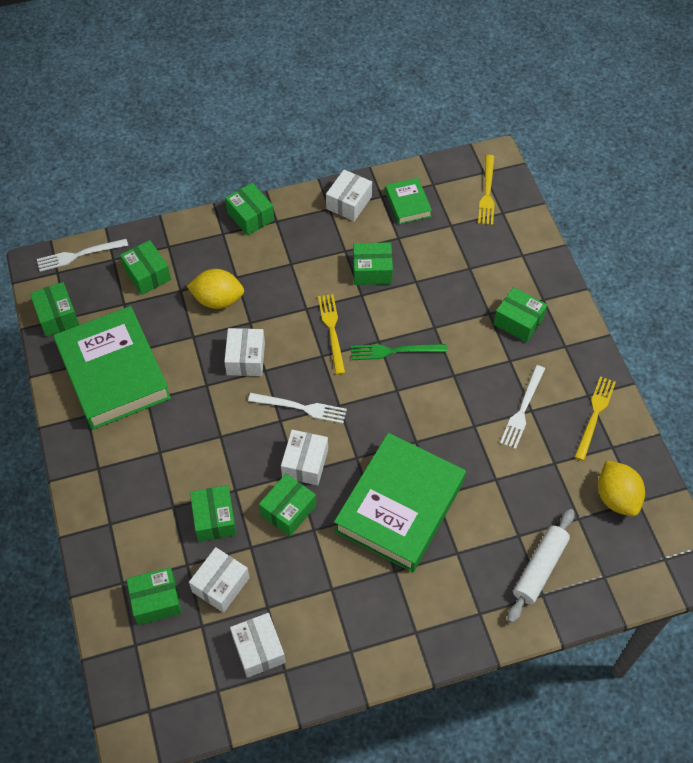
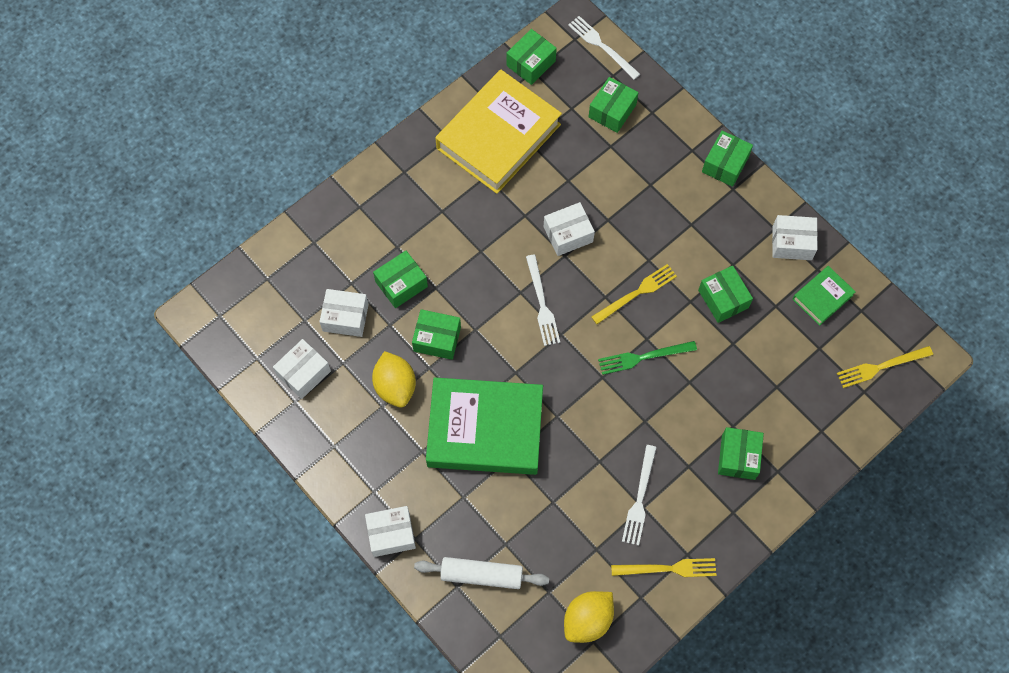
camera: 65 degrees right, 10 degrees up
(113, 373) = (498, 136): green book -> yellow book
(156, 601) = (309, 275): green box -> none
(218, 300) = (617, 182): yellow lemon -> yellow lemon (395, 386)
(305, 463) = (488, 332): white box -> white box (391, 534)
(394, 351) = (643, 357): green fork -> green fork turned 75 degrees counterclockwise
(522, 409) = (639, 498): white fork -> white fork turned 75 degrees counterclockwise

